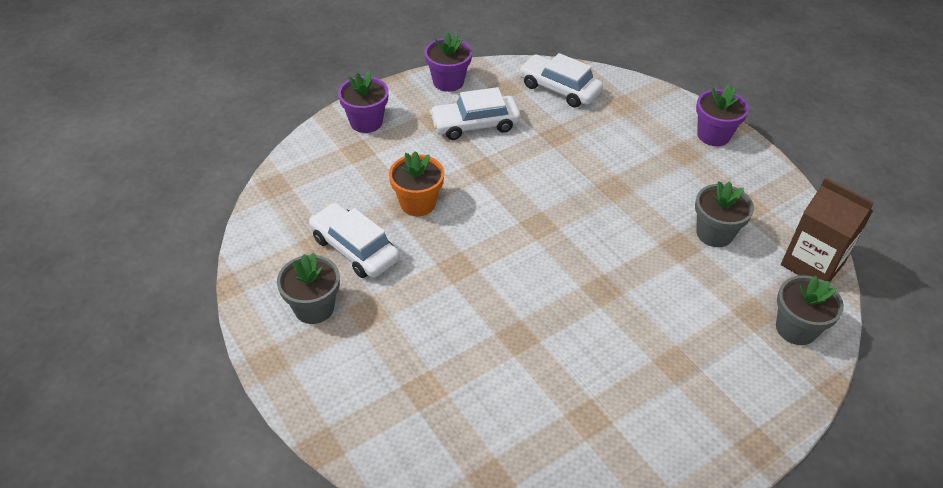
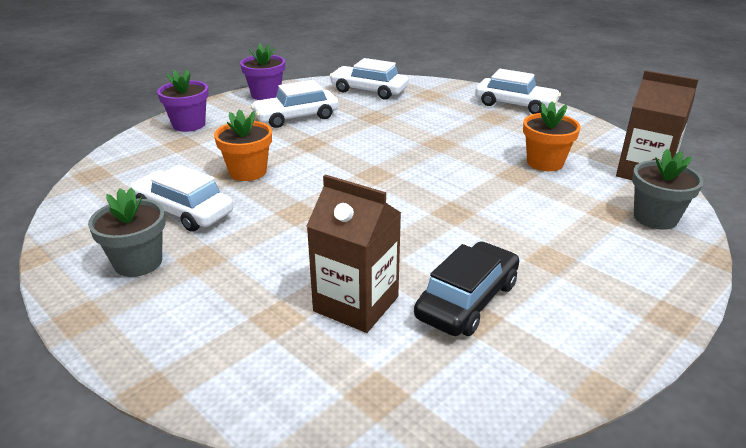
camera: 10 degrees left, 15 degrees down
(491, 386) = (356, 304): none -> brown carton
(586, 398) = (467, 300): none -> black car
(713, 135) = (515, 104): purple flower pot -> white car
(714, 233) = (545, 162): grey flower pot -> orange flower pot

